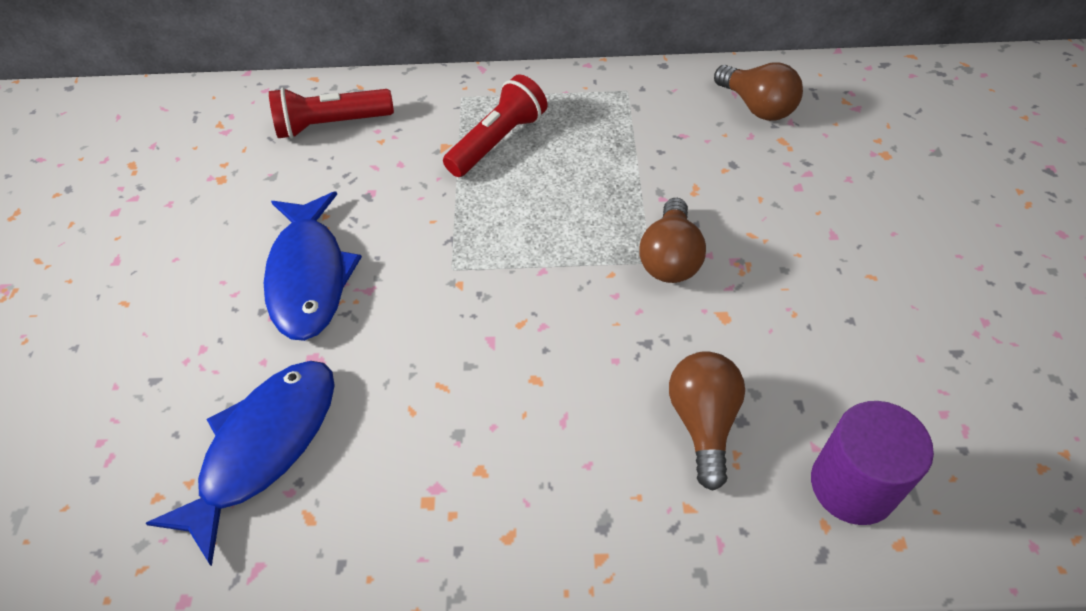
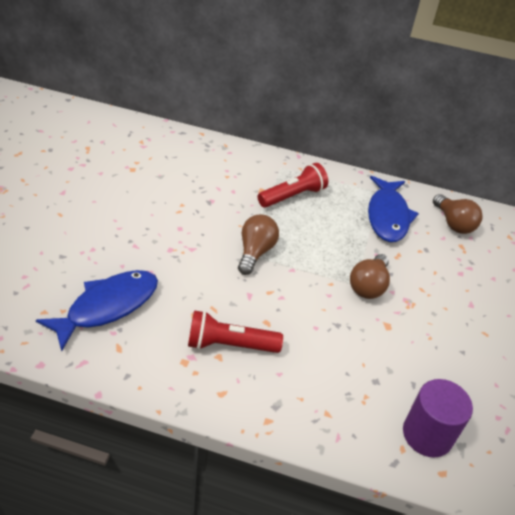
camera: 10 degrees right, 10 degrees down
(309, 276) = (162, 232): blue fish -> blue fish (387, 216)
(331, 125) = (202, 160): red flashlight -> red flashlight (229, 344)
(703, 422) = (353, 374): brown light bulb -> brown light bulb (255, 252)

